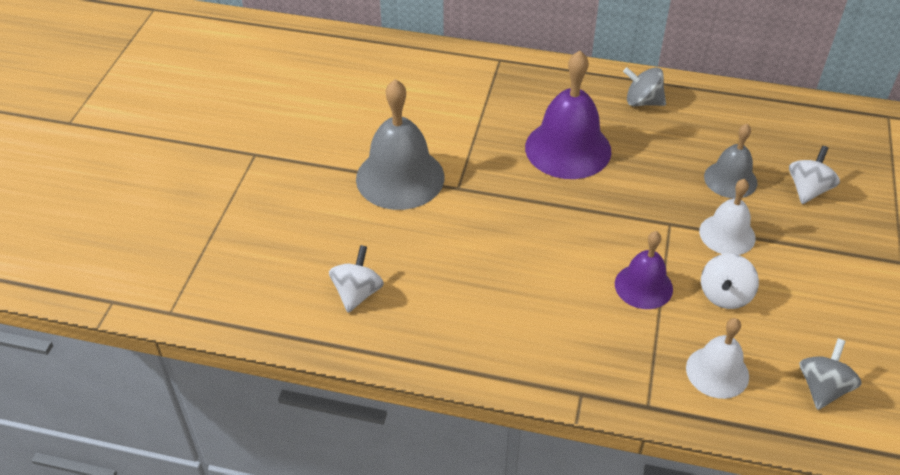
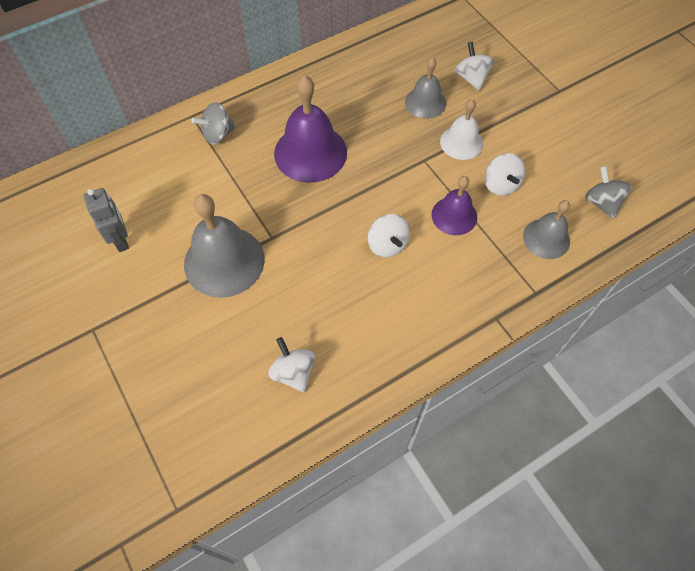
camera: 45 degrees left, 15 degrees up
(343, 110) = (121, 240): none -> grey robot
(550, 263) = (387, 245): none -> white spinning top
(642, 102) = (319, 83): grey spinning top -> grey spinning top (218, 134)
(717, 372) = (546, 238): white bell -> grey bell

